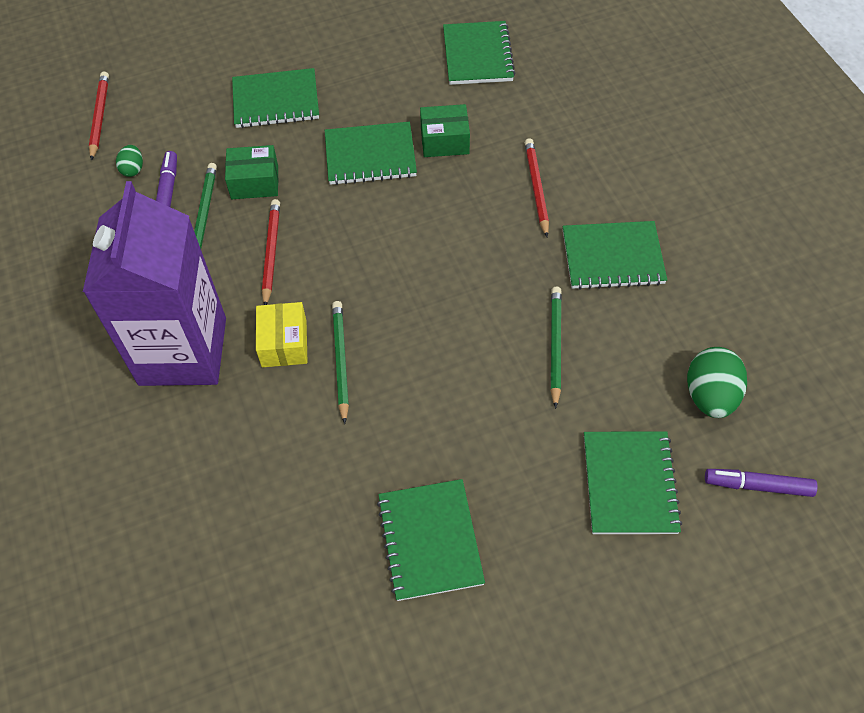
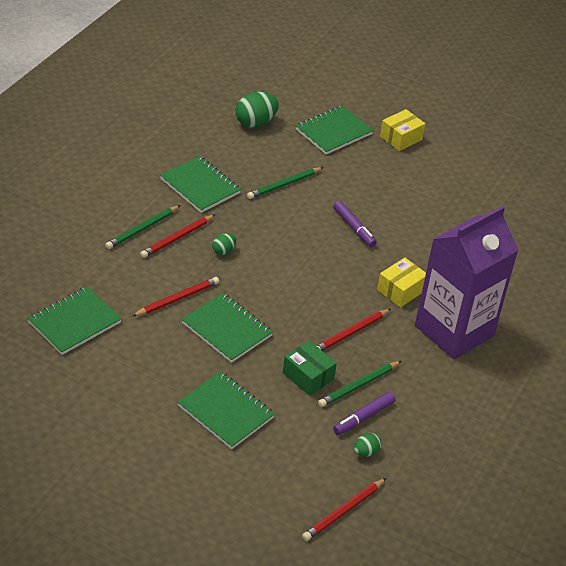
camera: 135 degrees left, 15 degrees down
(340, 360) = (384, 261): green pencil -> green pencil (142, 229)
(430, 540) = (435, 182): green notebook -> none
(444, 141) = (177, 299): green box -> red pencil
(484, 216) = (223, 251): none -> green egg
(557, 571) = (401, 138): none -> yellow box
(758, 486) = (289, 94): purple marker -> purple marker (354, 228)

